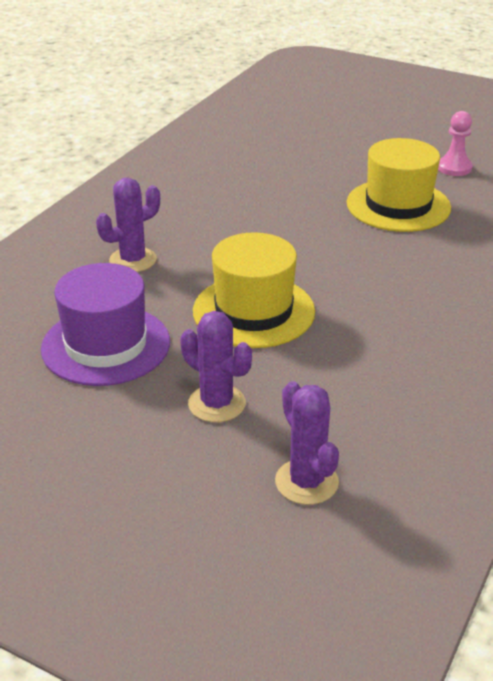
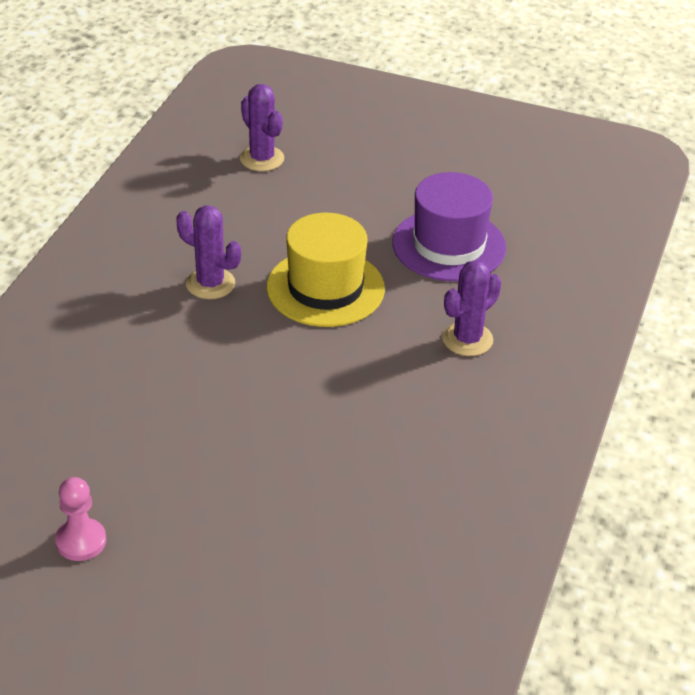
camera: 170 degrees right, 5 degrees up
(216, 404) = (338, 204): purple cactus -> purple cactus (210, 284)
(398, 205) = (171, 452): yellow hat -> none

